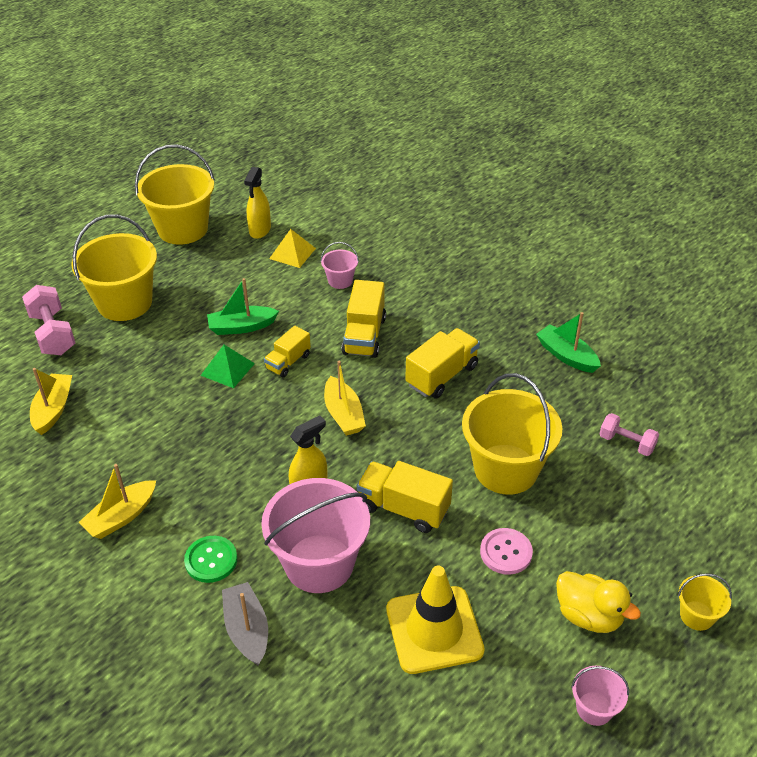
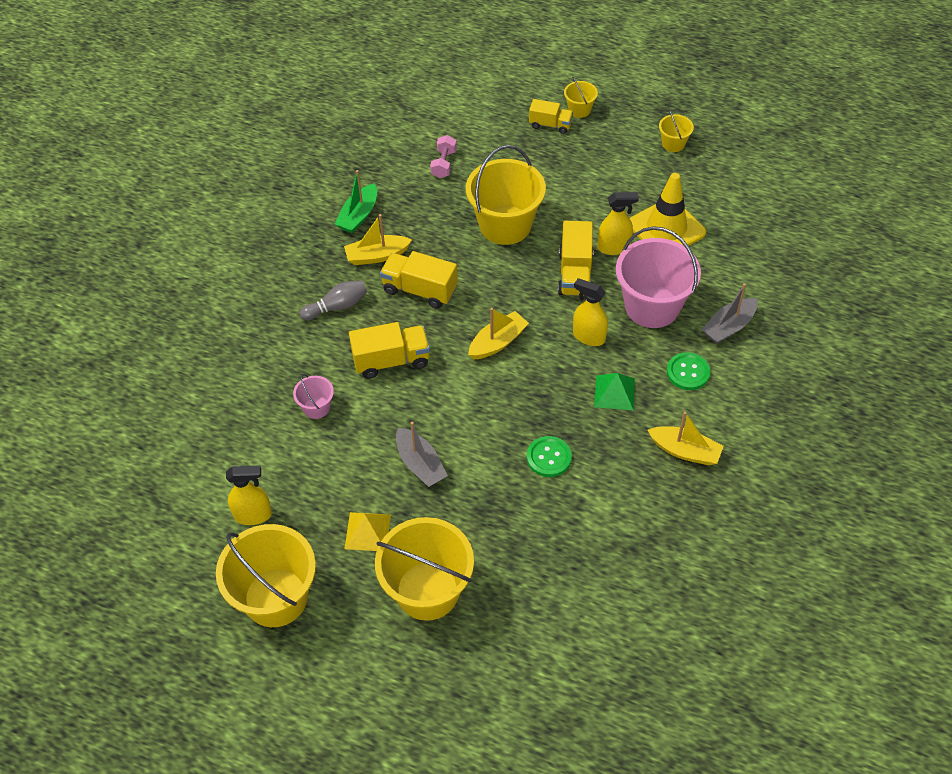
camera: 110 degrees left, 10 degrees up
(53, 334) = (504, 636): pink dumbbell -> none
(53, 409) = (602, 572): yellow boat -> yellow boat (377, 256)
(189, 410) = (549, 457): none -> green button
(227, 369) = (483, 450): green pyramid -> green pyramid (614, 392)
(241, 327) = (420, 464): green boat -> grey boat
(288, 362) = (452, 406): yellow truck -> yellow truck (550, 125)
(292, 253) = (285, 467): yellow pyramid -> yellow pyramid (367, 531)
(426, 560) = (614, 247): none -> yellow spray bottle
(448, 315) = (337, 307): none -> grey bowling pin
(506, 552) = (582, 207): pink button -> none
(588, 616) = (609, 157): yellow duck -> none
(594, 708) = (673, 144): pink bucket -> yellow bucket

